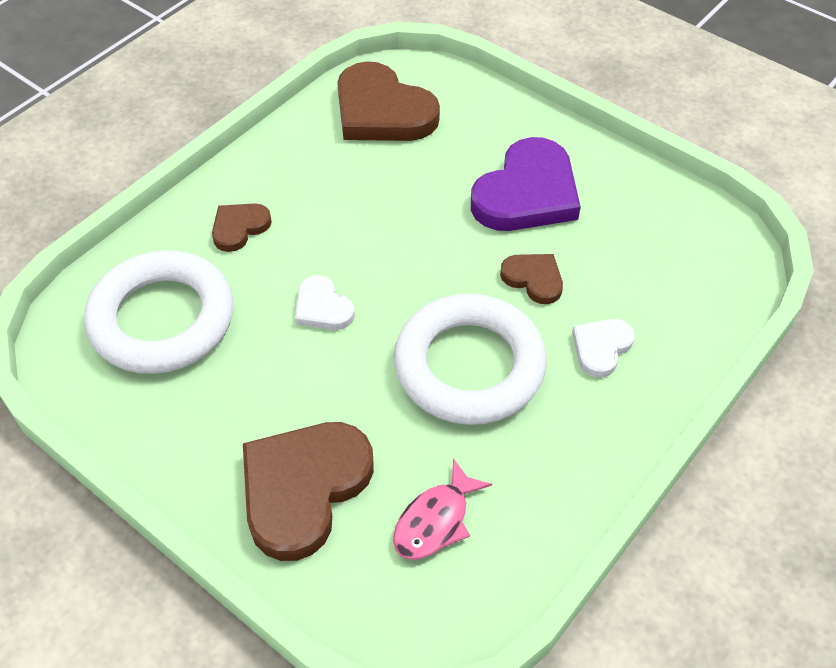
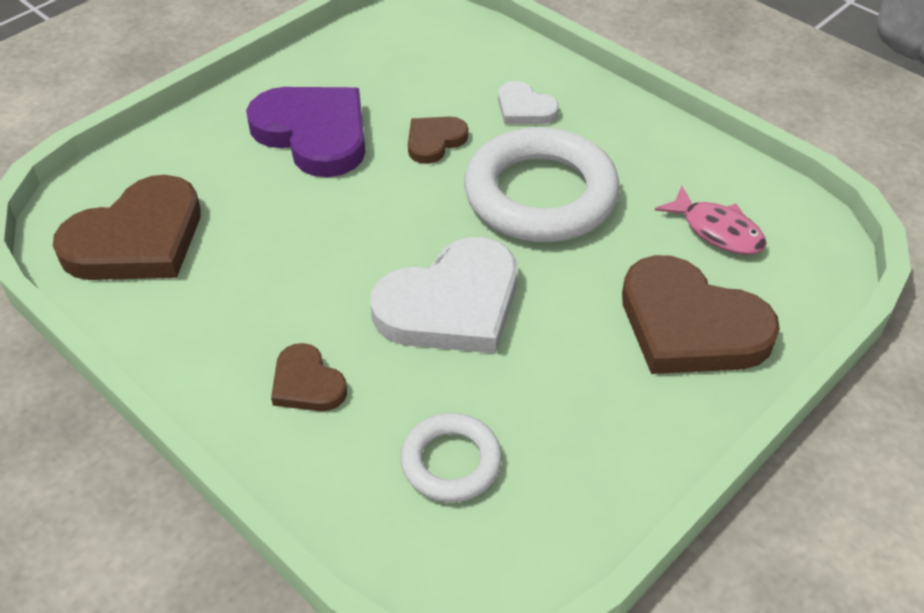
camera: 85 degrees left, 5 degrees down
(162, 319) = (451, 462): white ring -> white ring, size x0.53
(322, 307) = (451, 304): white heart -> white heart, size x1.97

